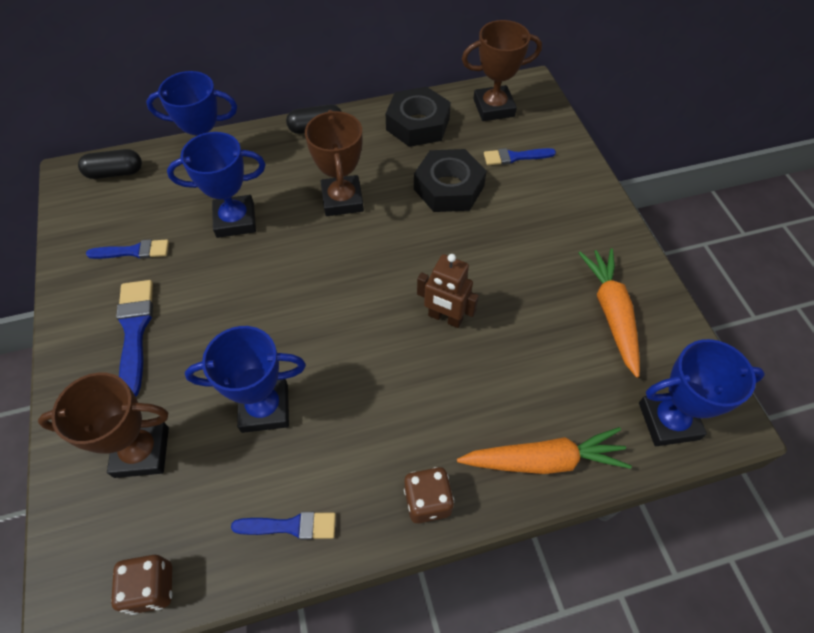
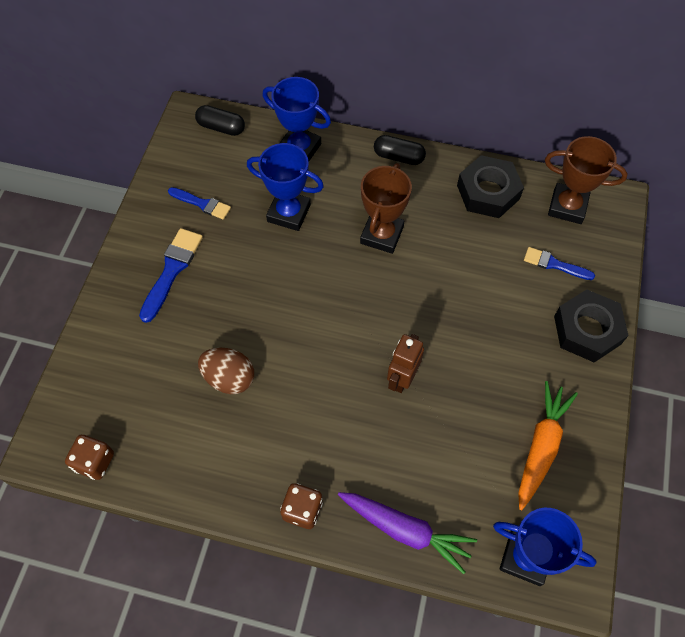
camera: 30 degrees right, 5 degrees up
(142, 452) = (133, 365): brown trophy -> none
(265, 408) = (229, 378): blue trophy -> brown egg
(290, 526) = (201, 473): blue brush -> none
(445, 318) = (402, 378): brown robot -> brown robot turned 60 degrees clockwise
(449, 187) = (477, 266): black nut -> black nut (587, 330)
(543, 460) = (405, 530): orange carrot -> purple carrot

